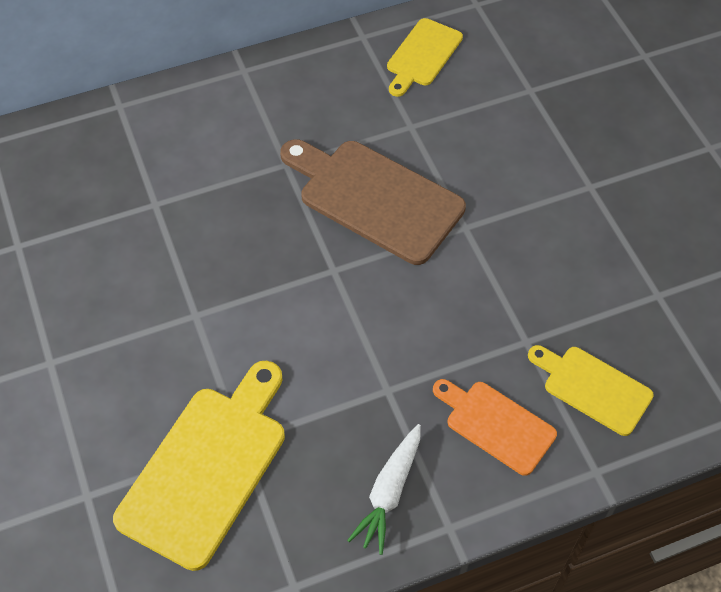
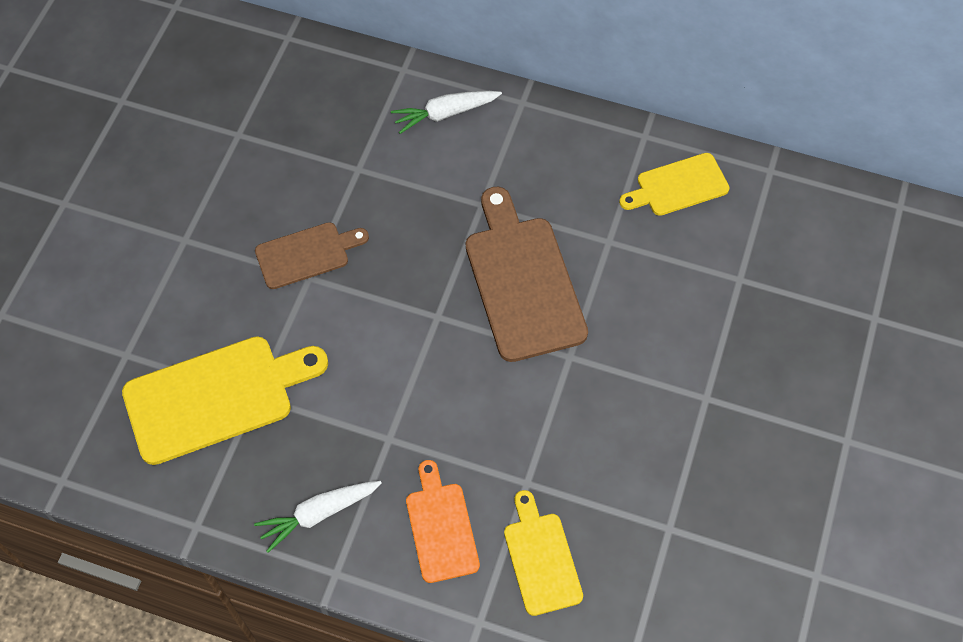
camera: 40 degrees right, 5 degrees up
(175, 298) = (306, 254): none -> brown cutting board
(189, 116) = (445, 113): none -> white carrot

